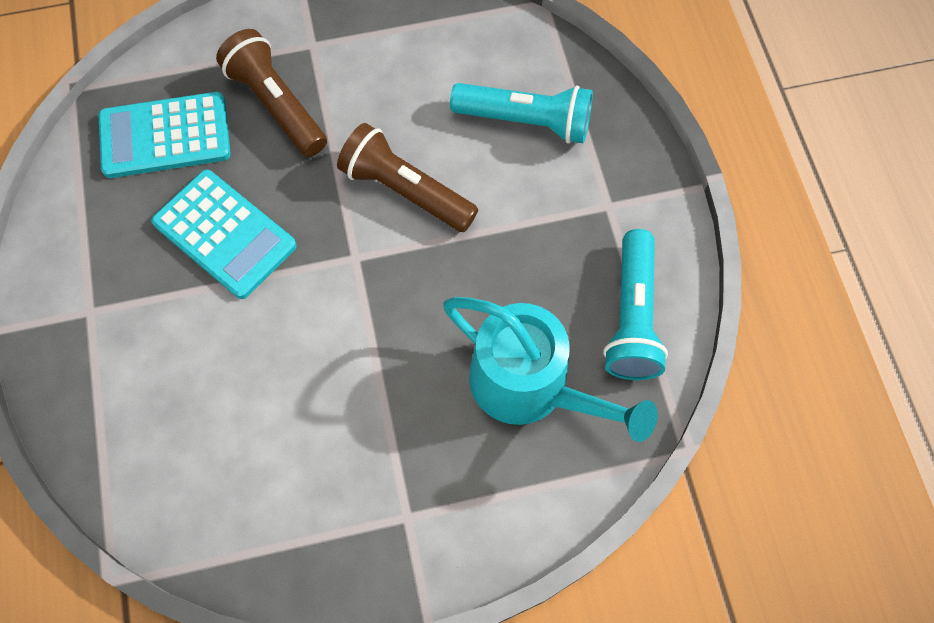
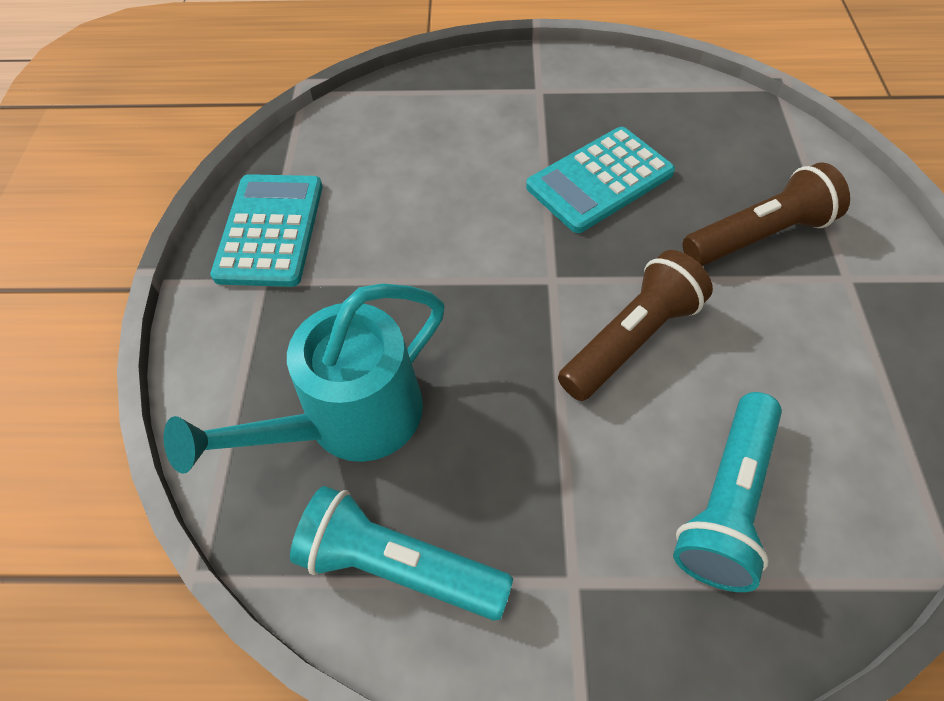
camera: 105 degrees right, 10 degrees down
(165, 136) = (720, 147): turquoise calculator -> turquoise calculator (270, 230)

